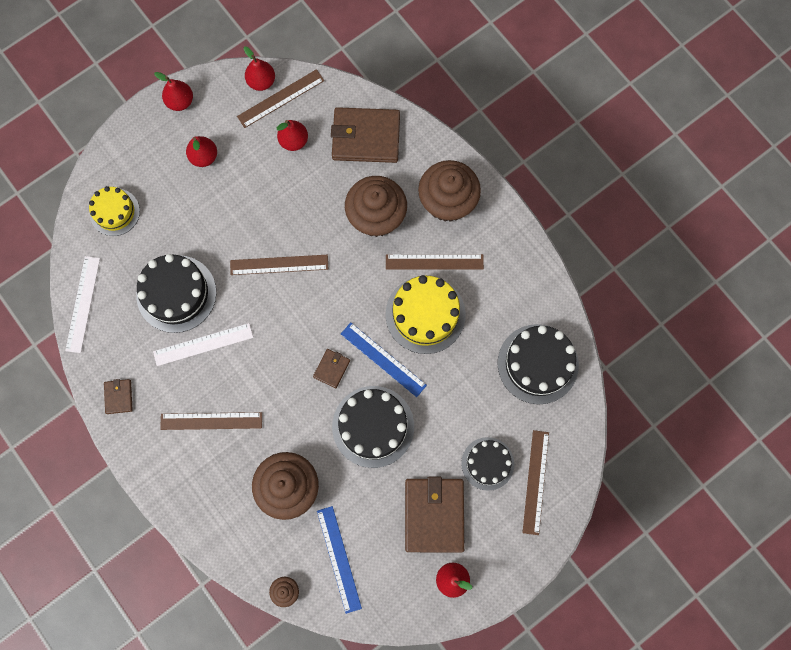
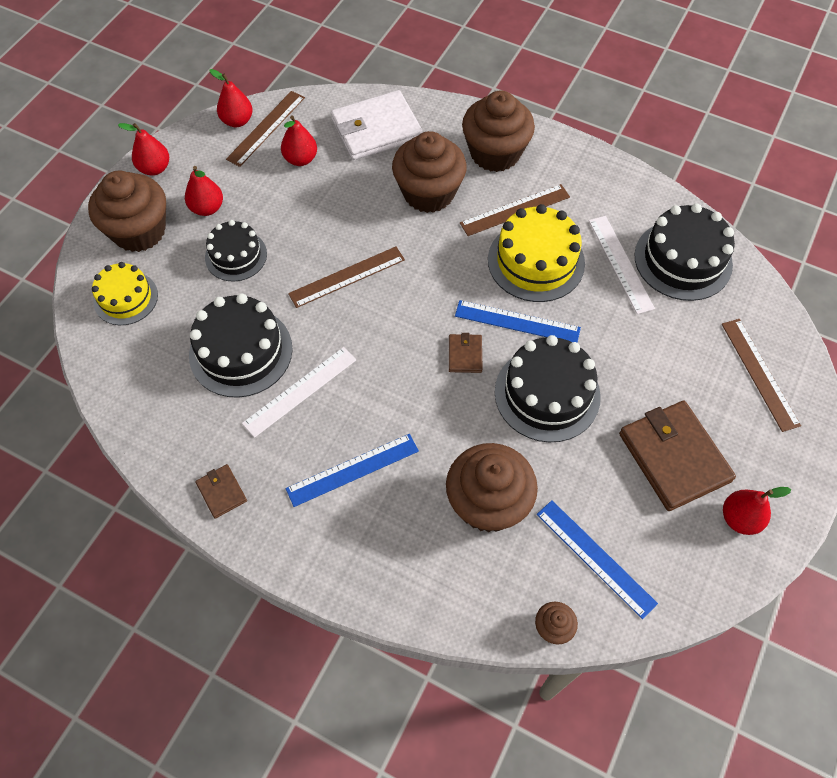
camera: 25 degrees left, 15 degrees down
(83, 304) = (128, 408): white ruler -> white ruler (620, 263)
(146, 156) = (139, 231): none -> brown cupcake
(211, 421) = (353, 470): brown ruler -> blue ruler
(366, 137) = (376, 129): brown wallet -> white wallet
(487, 463) = (696, 377): black cake -> black cake (236, 256)

